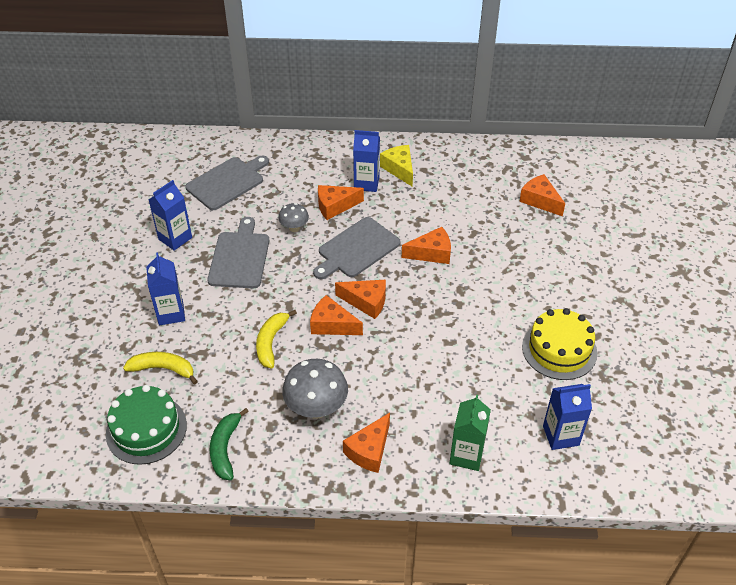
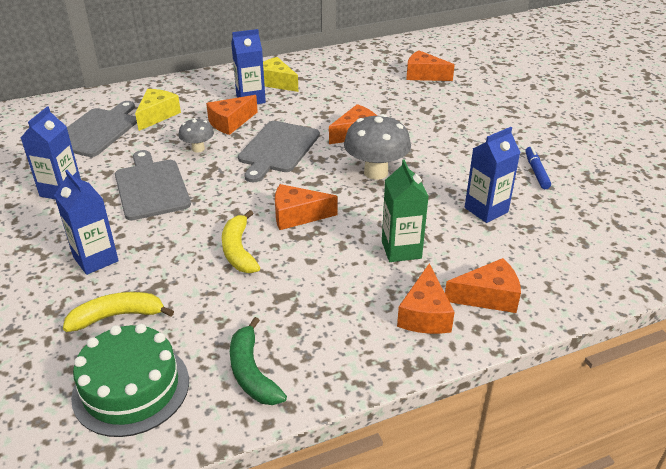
camera: 25 degrees left, 10 degrees down
(281, 179) = (157, 115): none -> yellow cheese
(316, 408) = (335, 294): grey mushroom -> grey mushroom (376, 172)
(366, 302) = (320, 187): orange cheese -> orange cheese (488, 296)
(466, 455) = (528, 283): green carton -> green carton (401, 250)
(559, 349) = (536, 172): yellow cake -> blue marker
(560, 435) = (600, 237): blue carton -> blue carton (486, 210)

